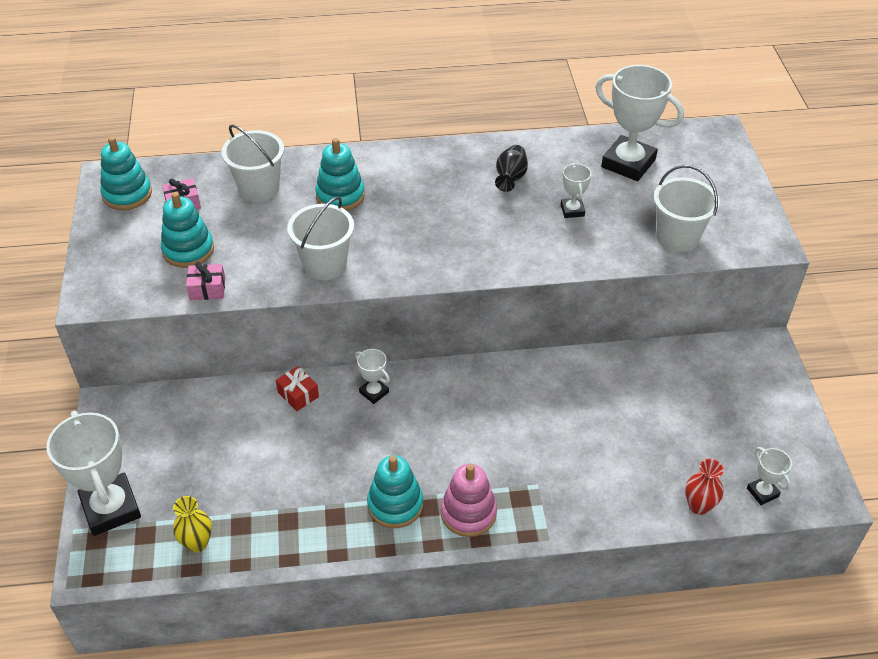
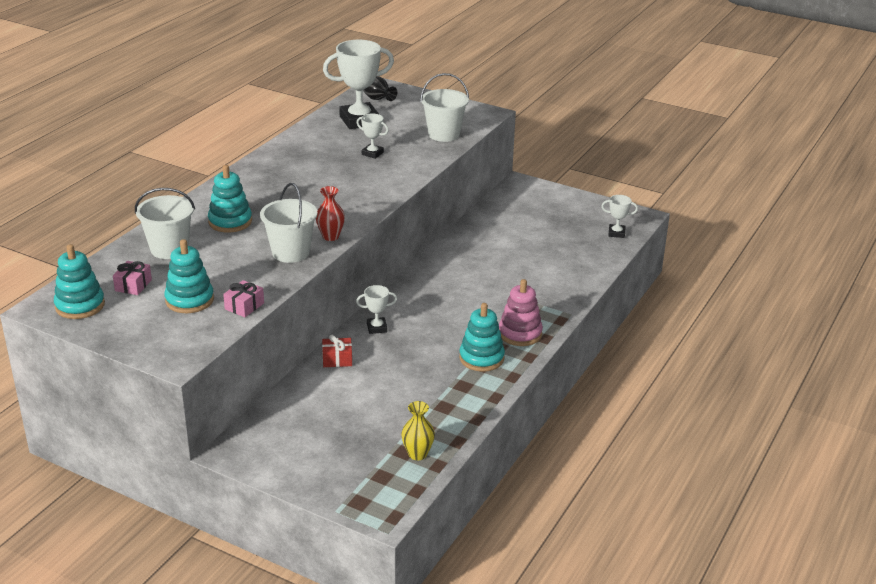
camera: 55 degrees left, 15 degrees down
(111, 508) = (337, 485): white trophy -> none
(510, 178) = (311, 159): black vase -> black vase (377, 99)
(699, 506) = (603, 256): red vase -> red vase (330, 236)

